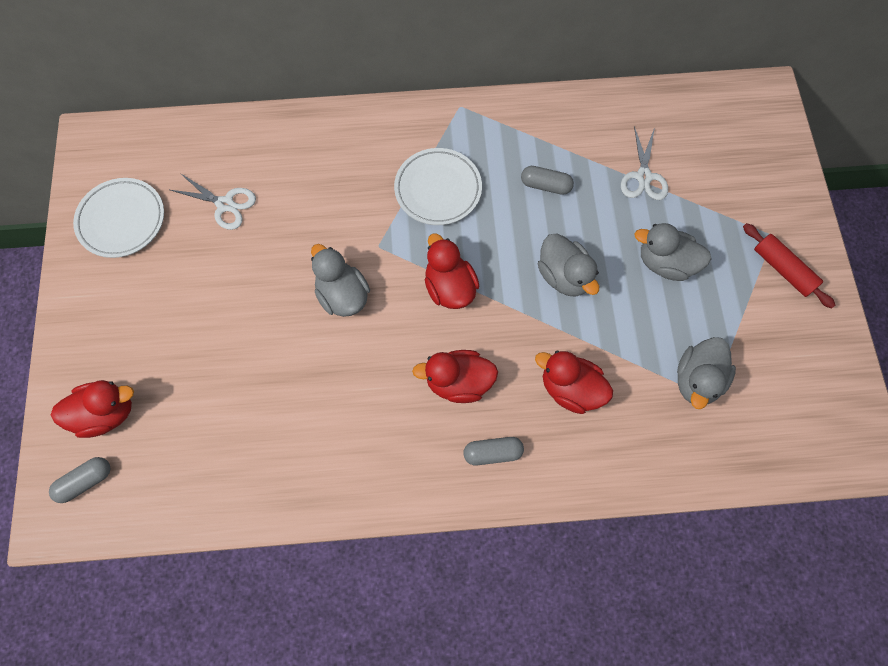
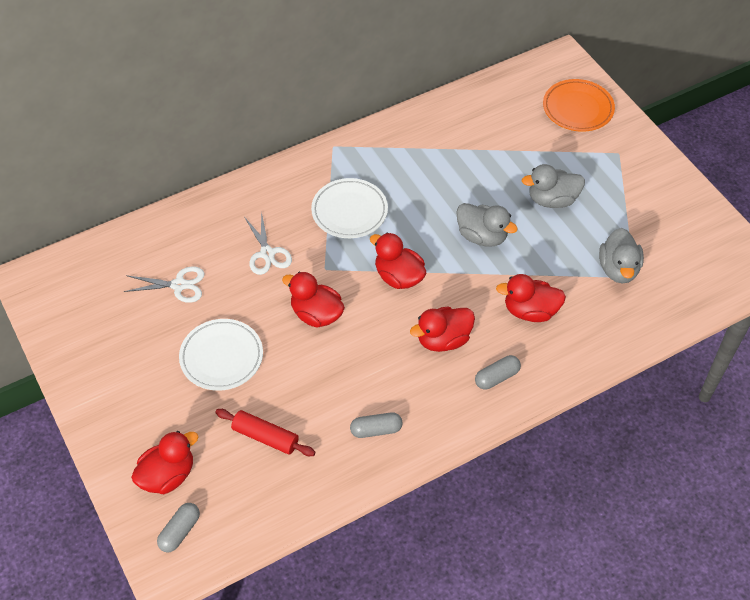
camera: 25 degrees left, 15 degrees down
(122, 220) = (95, 329): white plate -> white plate (221, 357)
(342, 295) = (316, 314): grey duck -> red duck
(545, 185) = (432, 179): grey capsule -> grey capsule (376, 430)
(643, 177) = (503, 147): white scissors -> white scissors (267, 254)
(753, 162) = (577, 108): none -> orange plate
(783, 269) = (638, 173): red rolling pin -> red rolling pin (265, 437)

